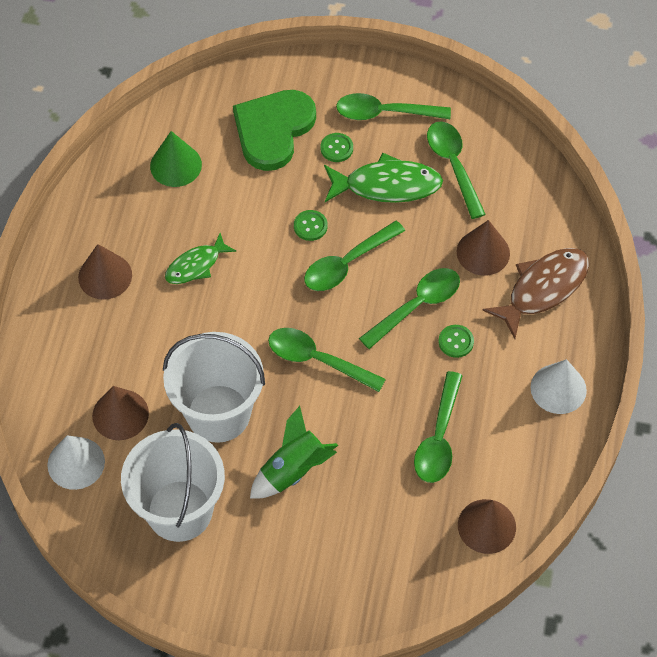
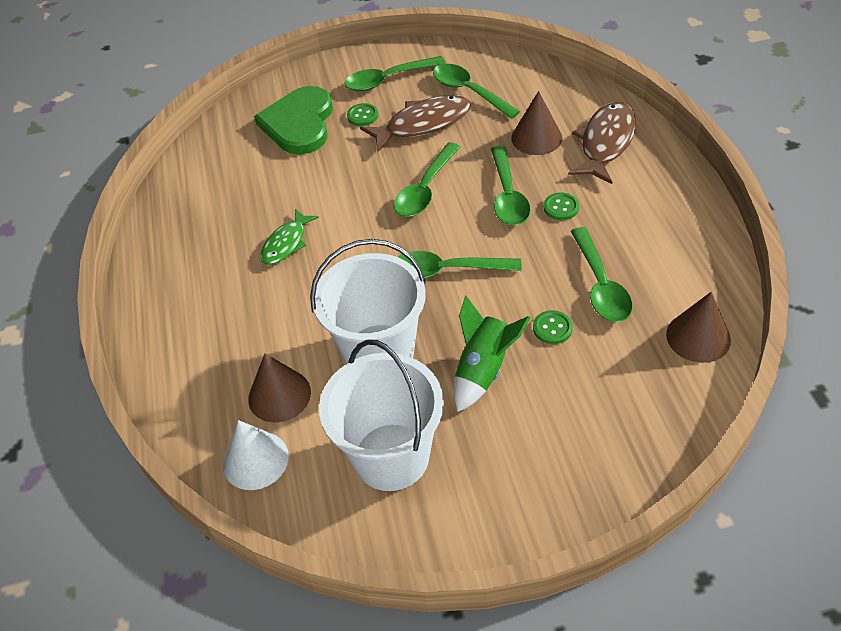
camera: 20 degrees left, 10 degrees down
(105, 276) = (201, 285): brown cone -> none
(176, 165) = (225, 178): green cone -> none
(310, 226) = (374, 176): green button -> green button (552, 328)
(387, 185) = (423, 124): green fish -> brown fish
(416, 306) = (508, 195): green spoon -> green spoon turned 150 degrees clockwise
(558, 388) = (674, 205): white cone -> none

